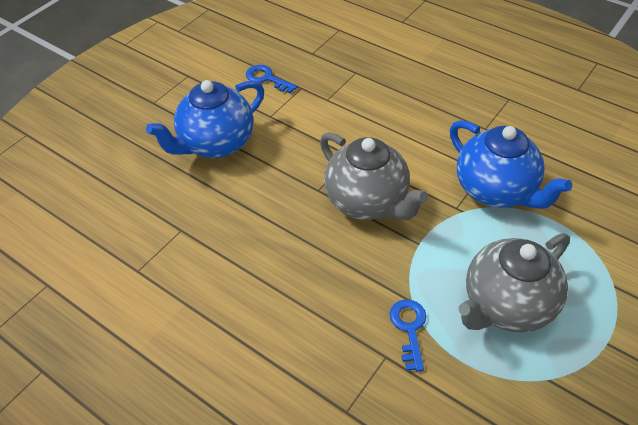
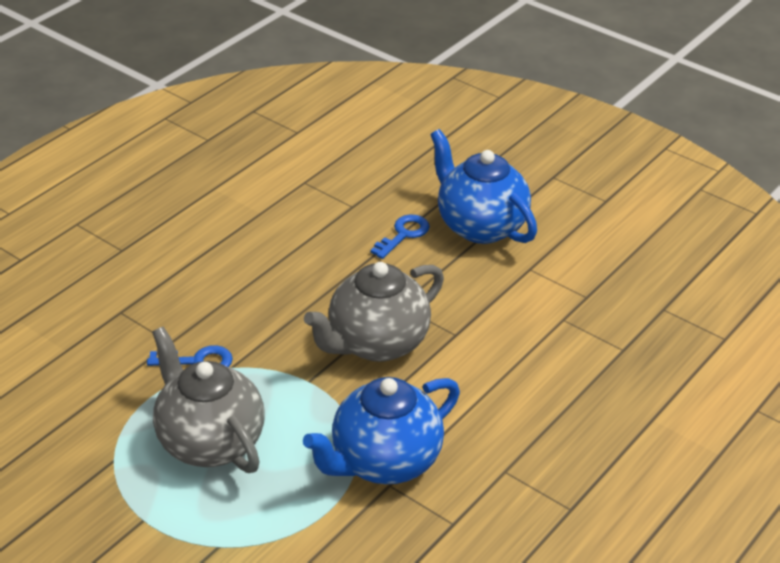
camera: 90 degrees right, 10 degrees down
(267, 79) = (603, 266): blue key -> blue key (403, 235)

